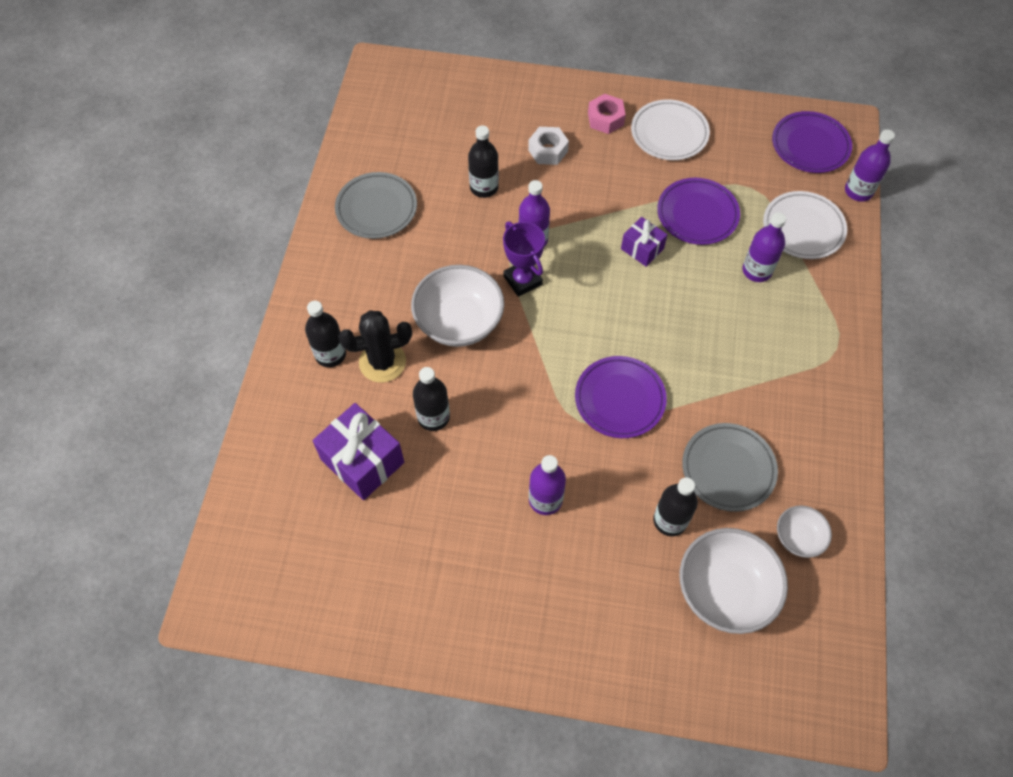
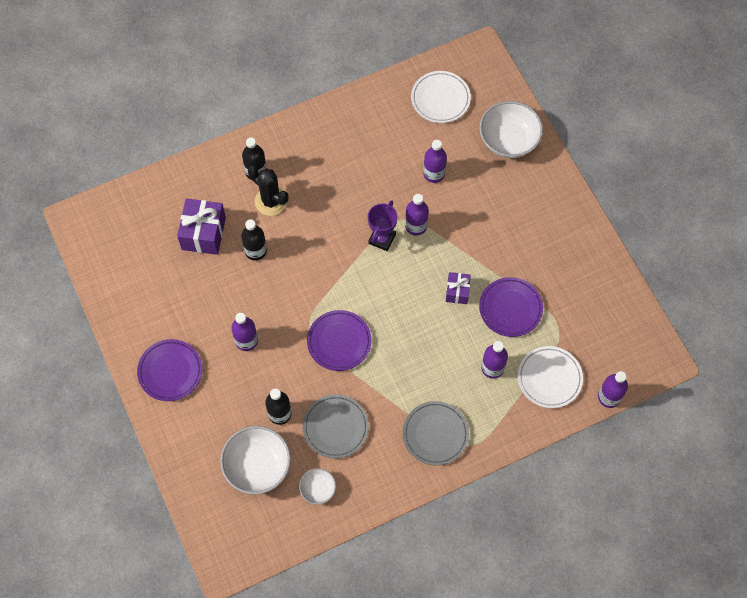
camera: 55 degrees right, 5 degrees up
(376, 208) = (372, 126): grey plate -> grey plate (435, 434)
(459, 321) = (327, 223): white bowl -> white bowl (508, 140)
(484, 187) = (434, 174): black bottle -> purple bottle
(548, 150) = (492, 191): white nut -> none
(605, 119) = (546, 209): pink nut -> none
(669, 133) = (565, 254): white plate -> white plate (440, 99)
(810, 145) = (626, 346): purple plate -> purple plate (170, 371)

